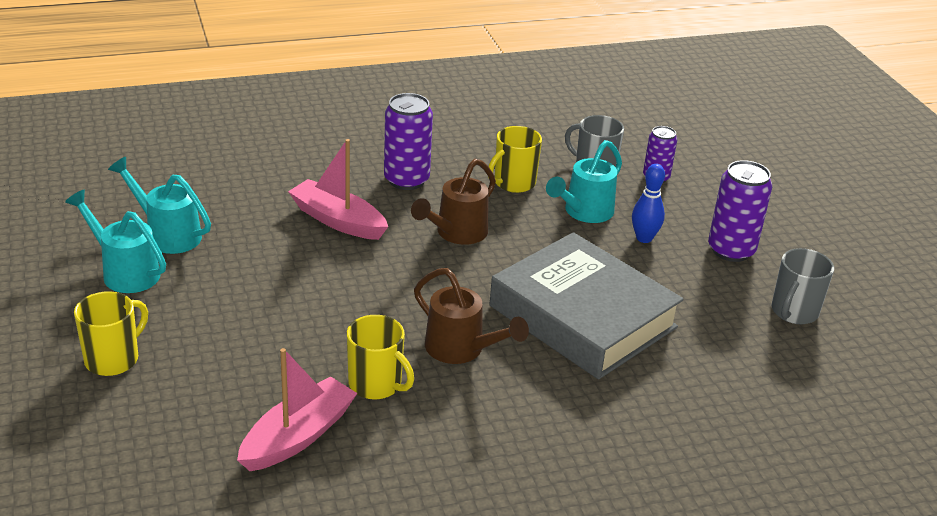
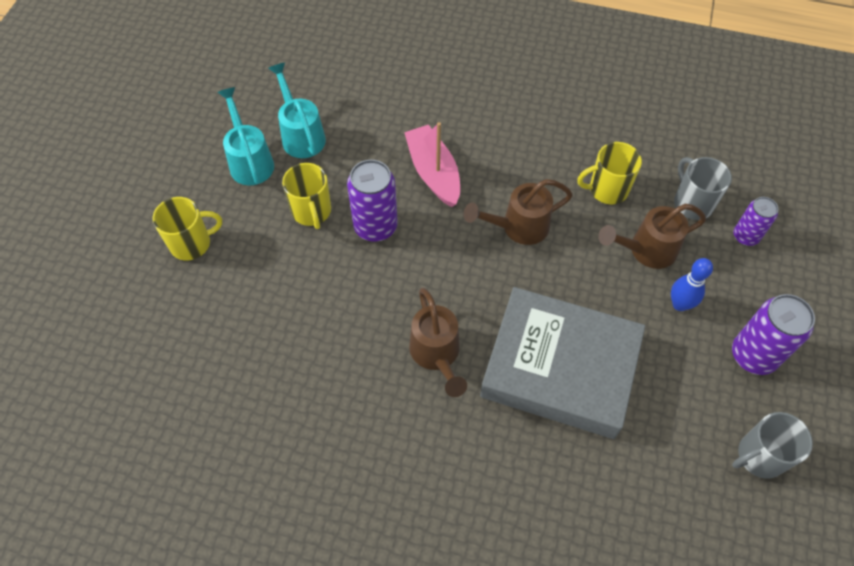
camera: 35 degrees right, 25 degrees up
(298, 436) = (264, 379): pink boat -> none
(376, 384) = (350, 358): yellow mug -> yellow mug (312, 211)
(406, 180) = (518, 149): purple can -> purple can (375, 226)
(582, 317) = (560, 368): grey book -> grey book turned 60 degrees counterclockwise
(584, 212) = (646, 250): turquoise watering can -> brown watering can

